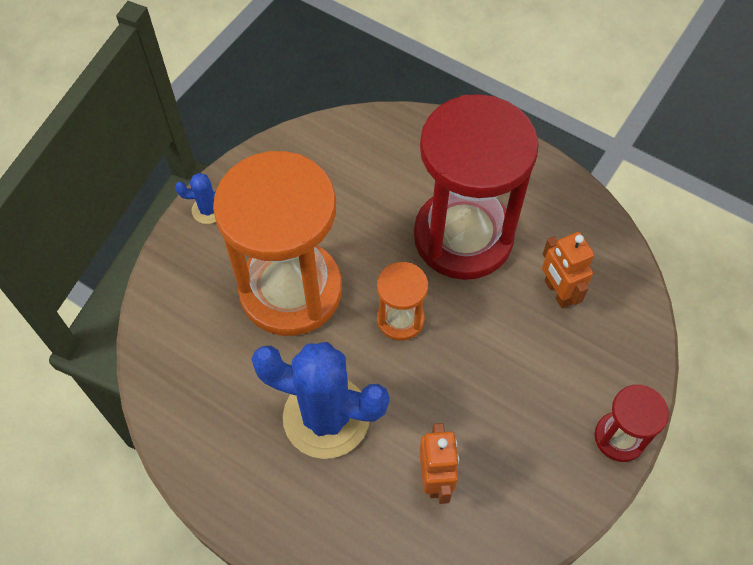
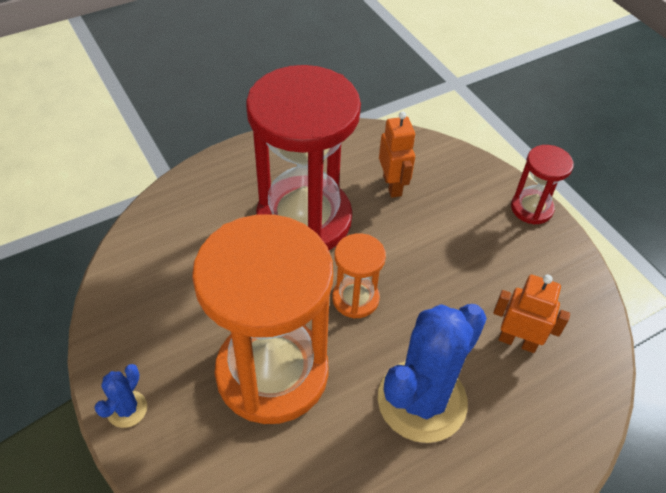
camera: 65 degrees left, 10 degrees down
(557, 292) = (392, 185): orange robot -> orange robot turned 105 degrees counterclockwise

